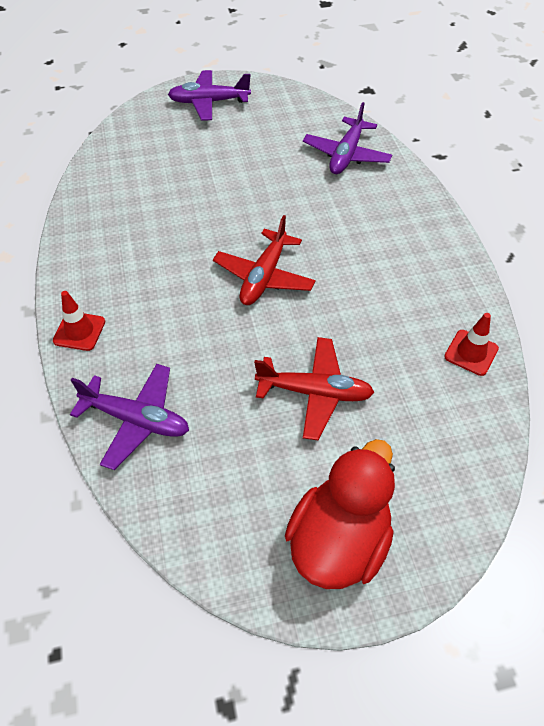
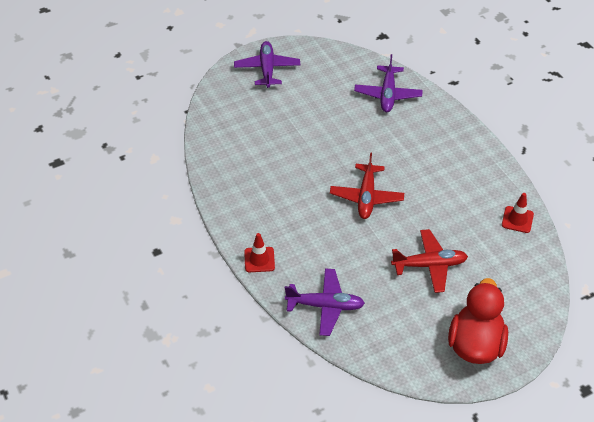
camera: 15 degrees left, 5 degrees down
(209, 102) = (267, 69): purple plane -> purple plane turned 105 degrees clockwise

